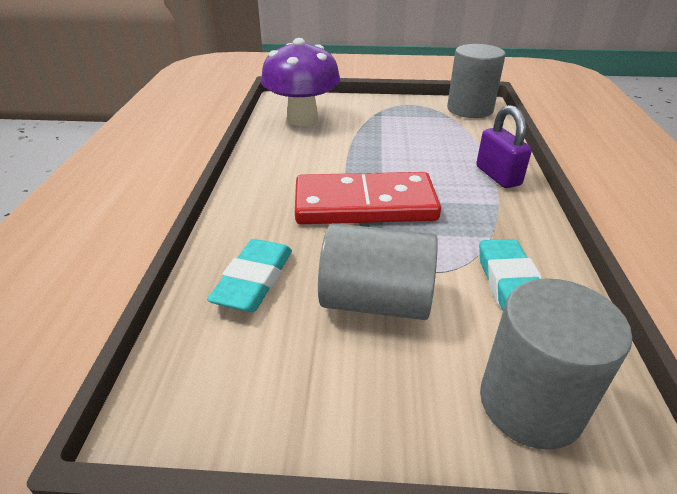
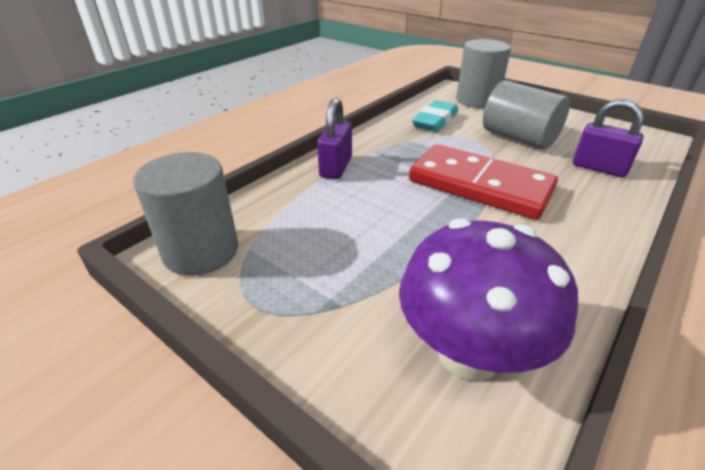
camera: 145 degrees left, 0 degrees up
(254, 280) = (599, 168): turquoise eraser -> purple padlock

